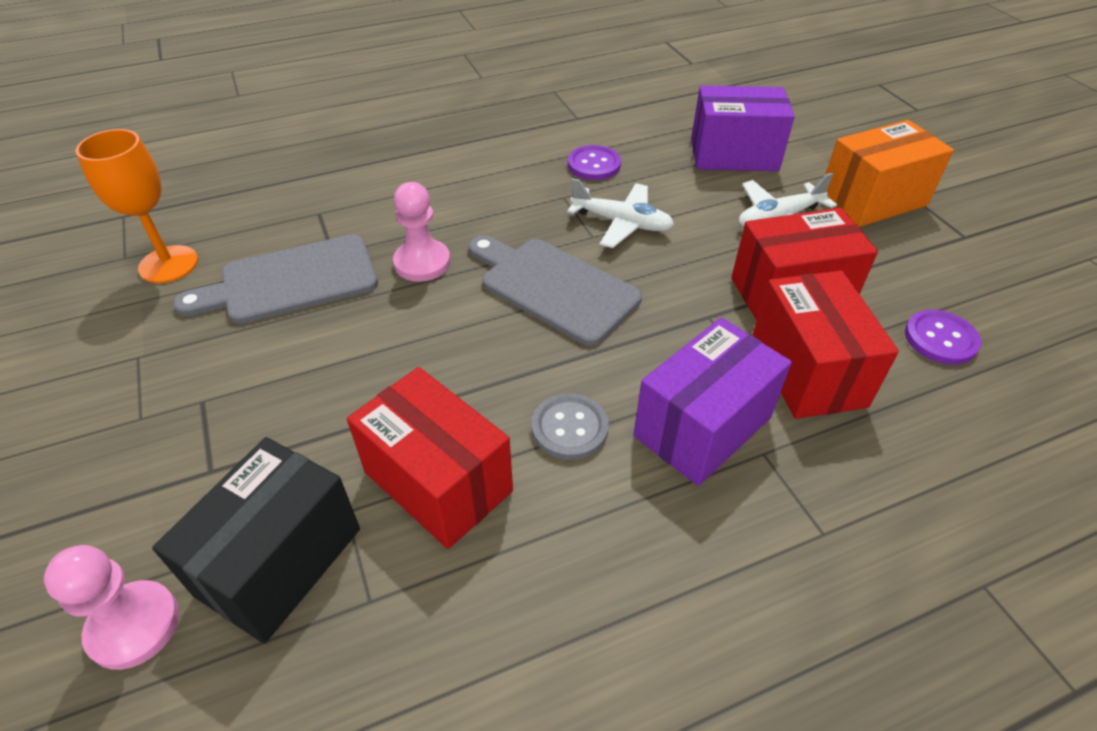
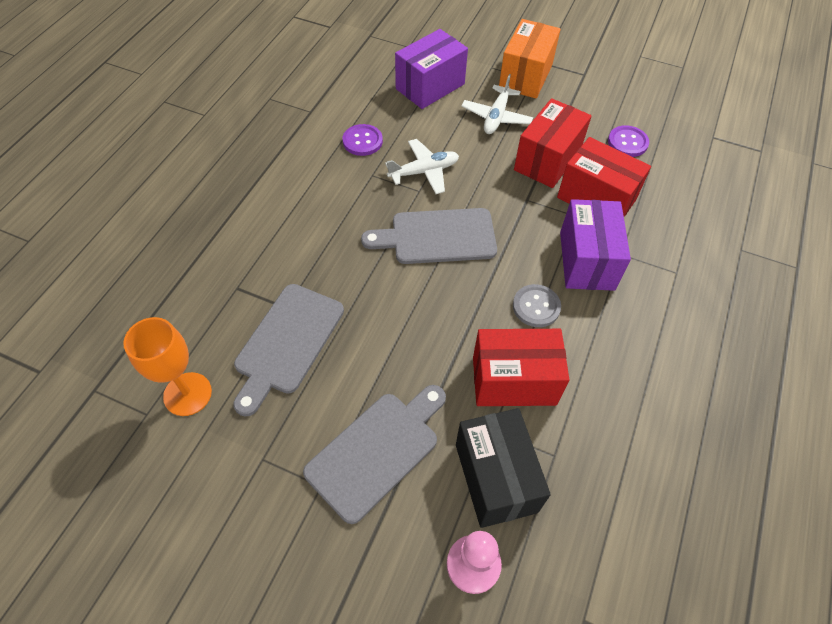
camera: 45 degrees left, 10 degrees up
(221, 431) = (377, 451): none -> grey cutting board
(422, 263) = (348, 274): pink pawn -> none

